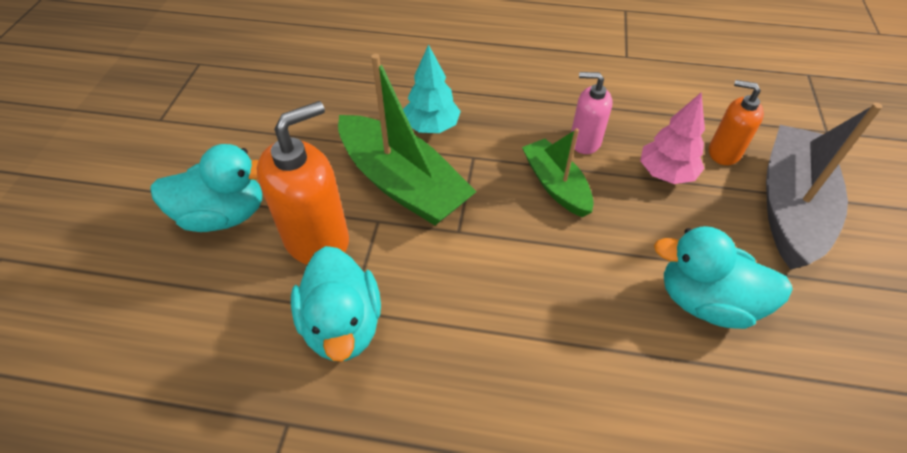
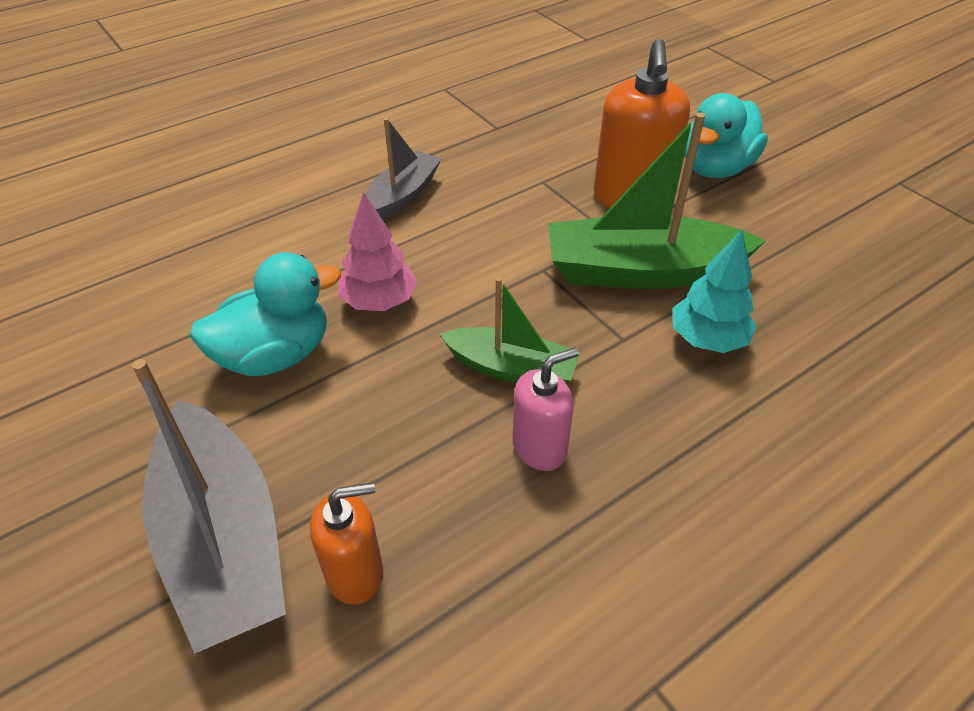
camera: 135 degrees right, 5 degrees down
(343, 325) = (535, 173): turquoise duck -> none
(481, 396) = (402, 196): none -> grey boat
(666, 173) = (408, 474): pink tree -> pink tree (379, 301)

